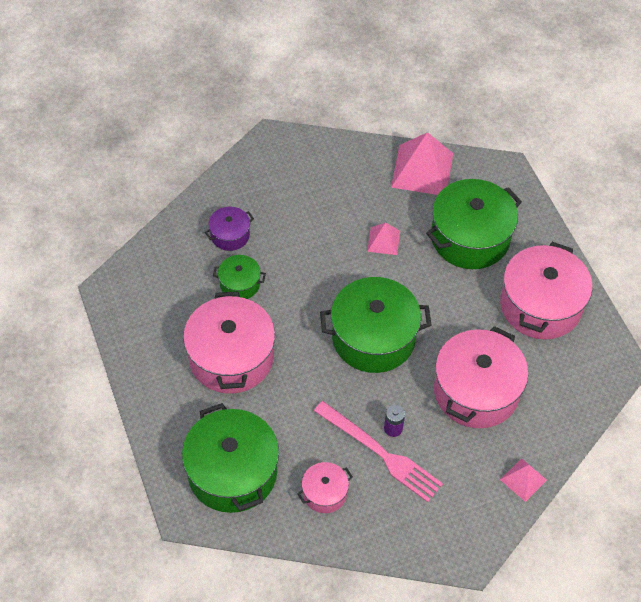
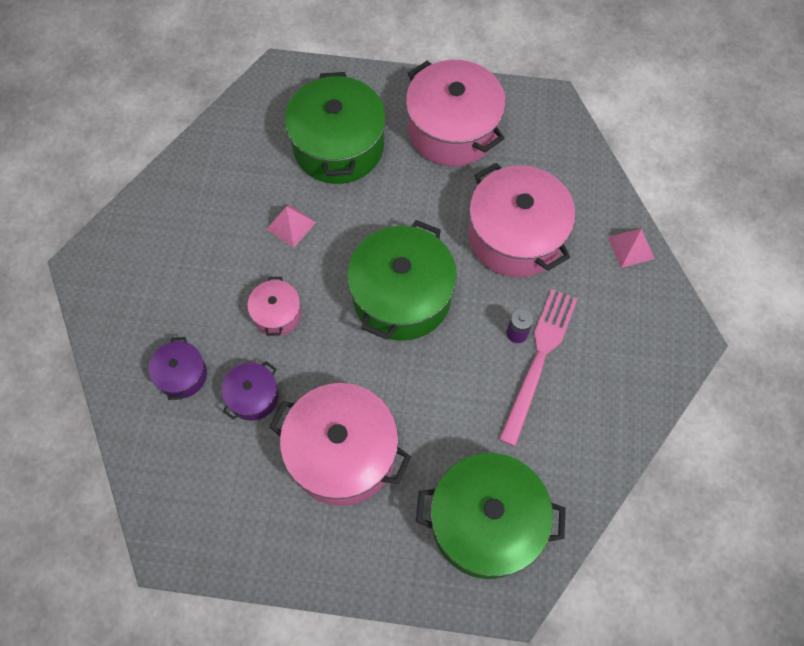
camera: 60 degrees left, 10 degrees up
(240, 284) = (253, 396): green pot -> purple pot
(324, 493) = (557, 438): pink pot -> pink pot (277, 314)
(380, 453) = (539, 360): pink fork -> pink fork turned 45 degrees counterclockwise
(422, 170) = (228, 144): pink pyramid -> none

